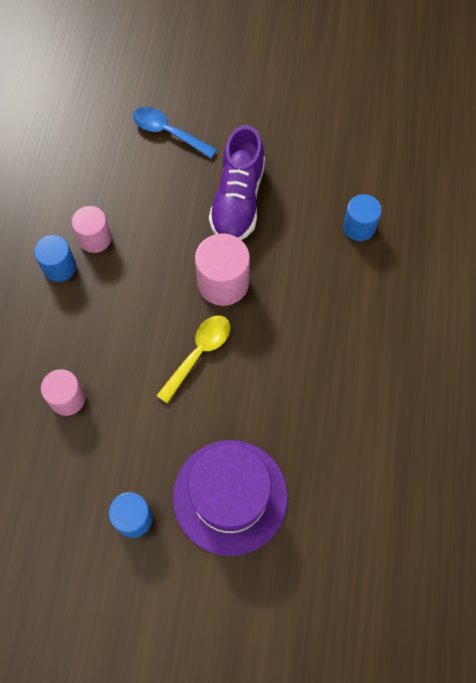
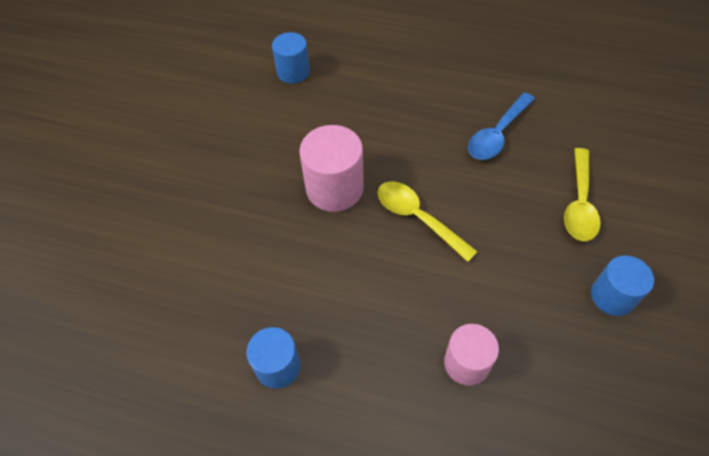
camera: 80 degrees left, 10 degrees down
(95, 238) = (245, 319): pink cylinder -> none
(168, 132) = (116, 226): blue spoon -> blue spoon (497, 134)
(230, 496) = (579, 203): purple hat -> yellow spoon
(238, 201) = (234, 165): purple shoe -> none

